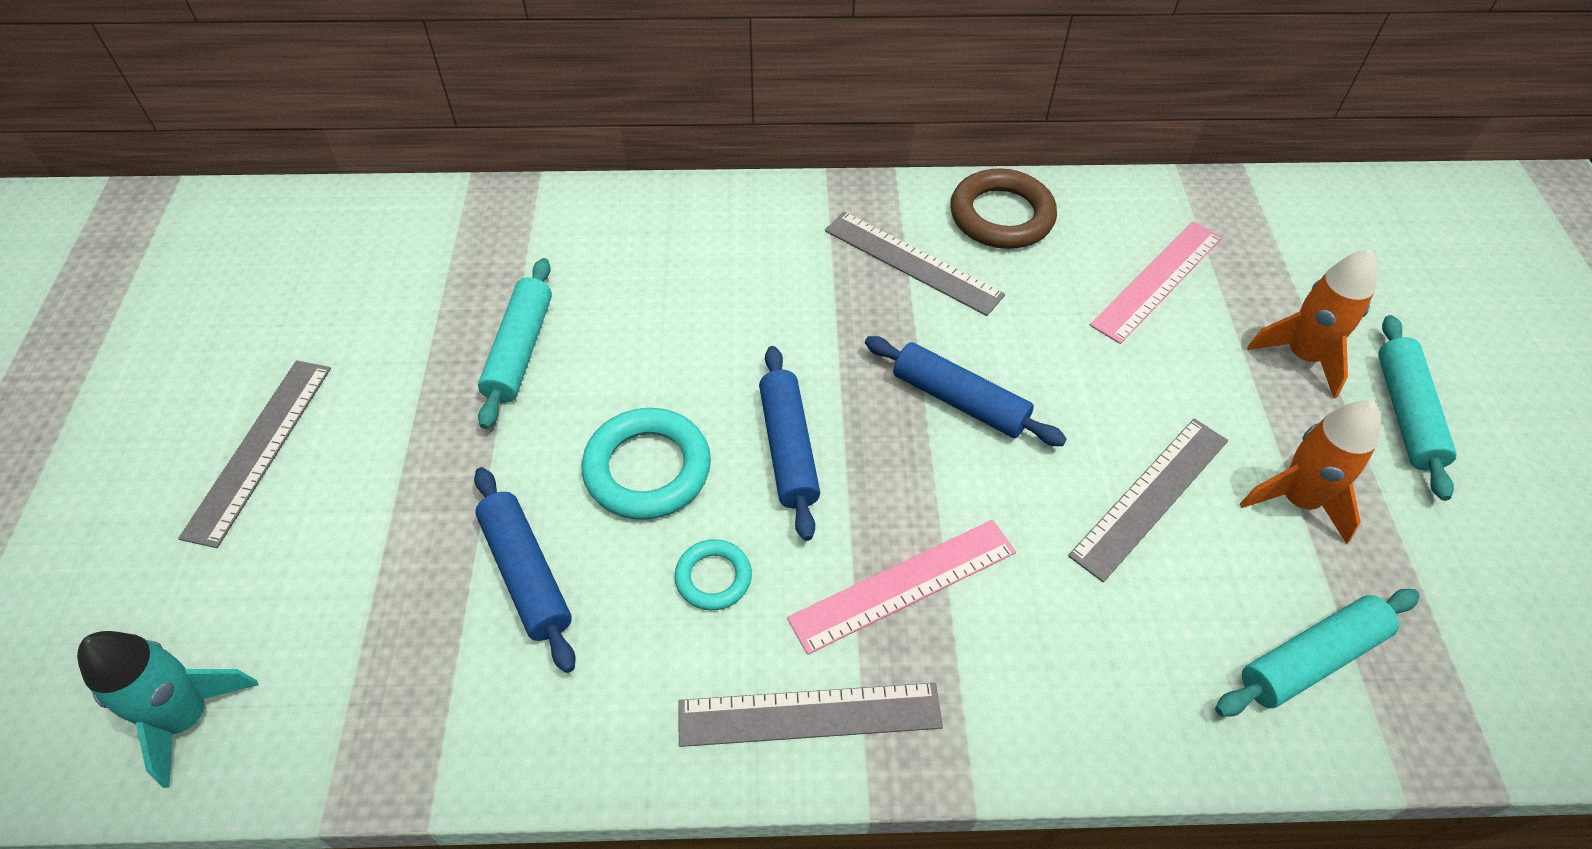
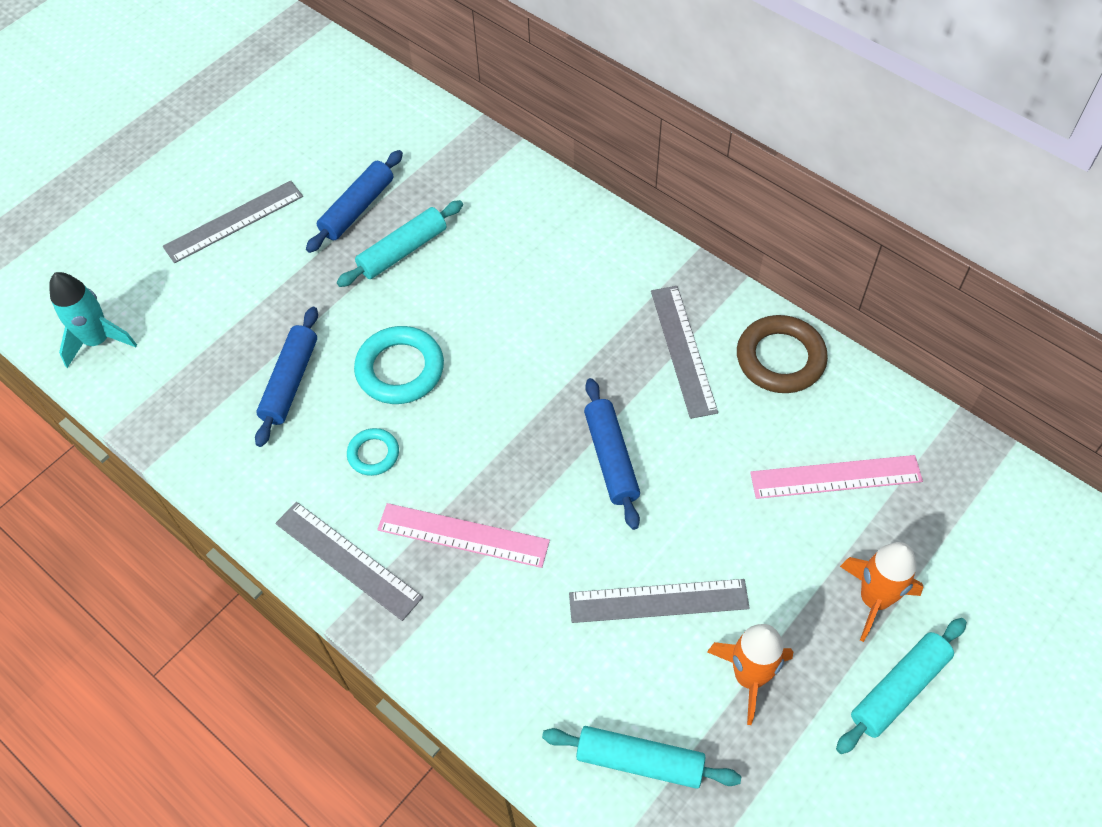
camera: 45 degrees right, 5 degrees up
(789, 448) = (484, 413): blue rolling pin -> blue rolling pin (358, 208)

